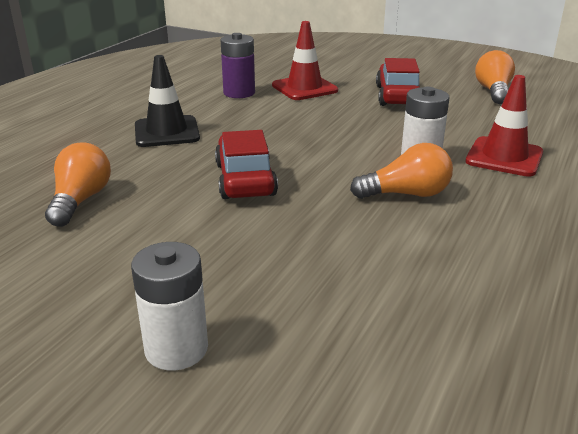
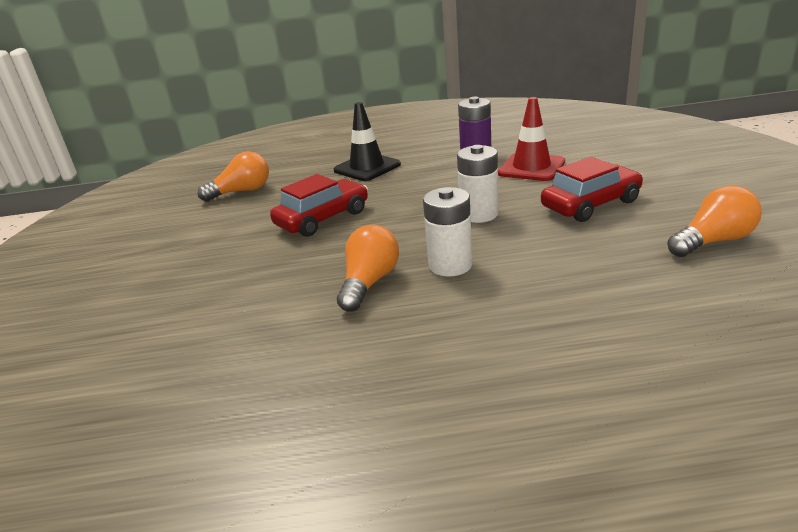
camera: 60 degrees right, 0 degrees up
(176, 349) = (97, 285): white battery -> white battery (479, 214)
(406, 194) = (369, 283): orange light bulb -> orange light bulb turned 120 degrees counterclockwise
(504, 157) = (521, 303): red traffic cone -> none

